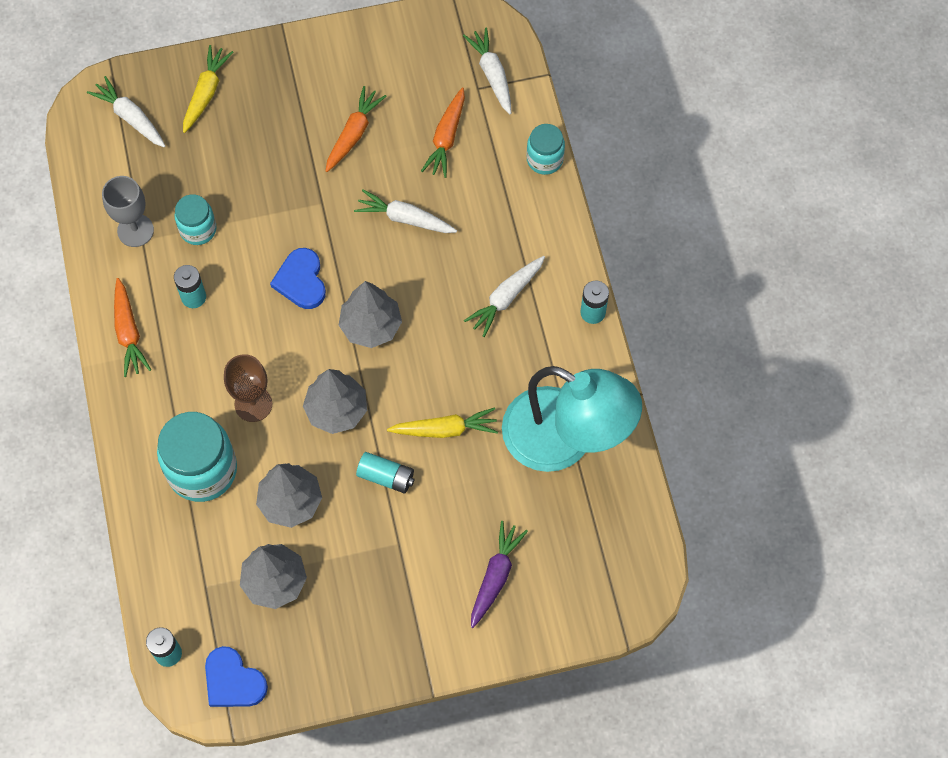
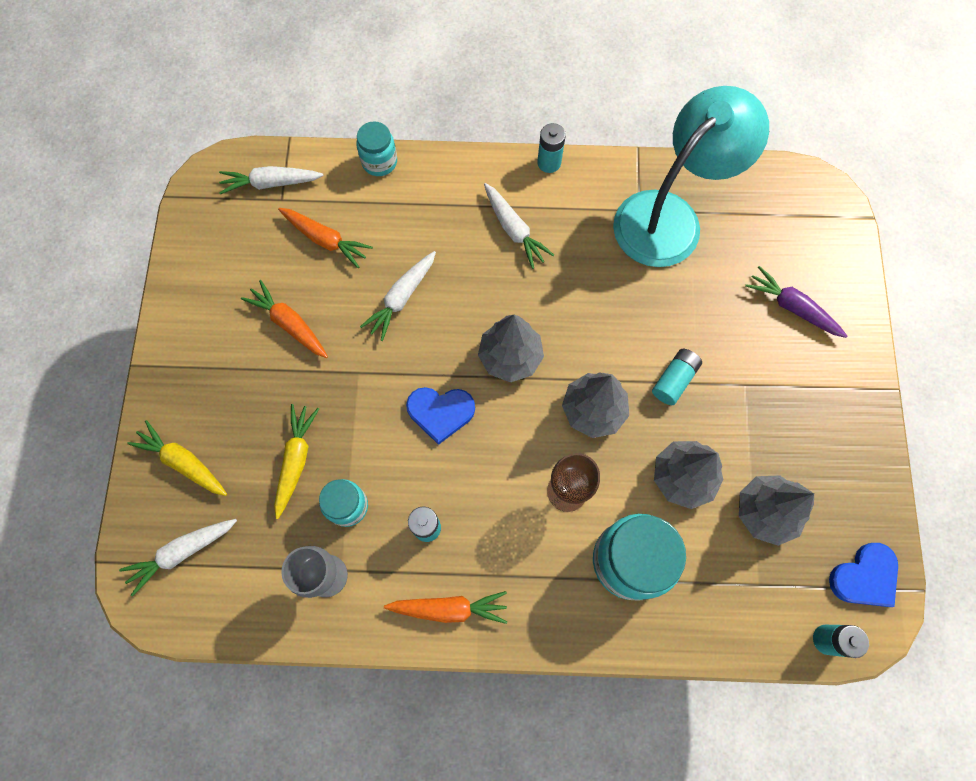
camera: 75 degrees left, 5 degrees up
(445, 429) = (636, 315): yellow carrot -> yellow carrot (296, 460)

